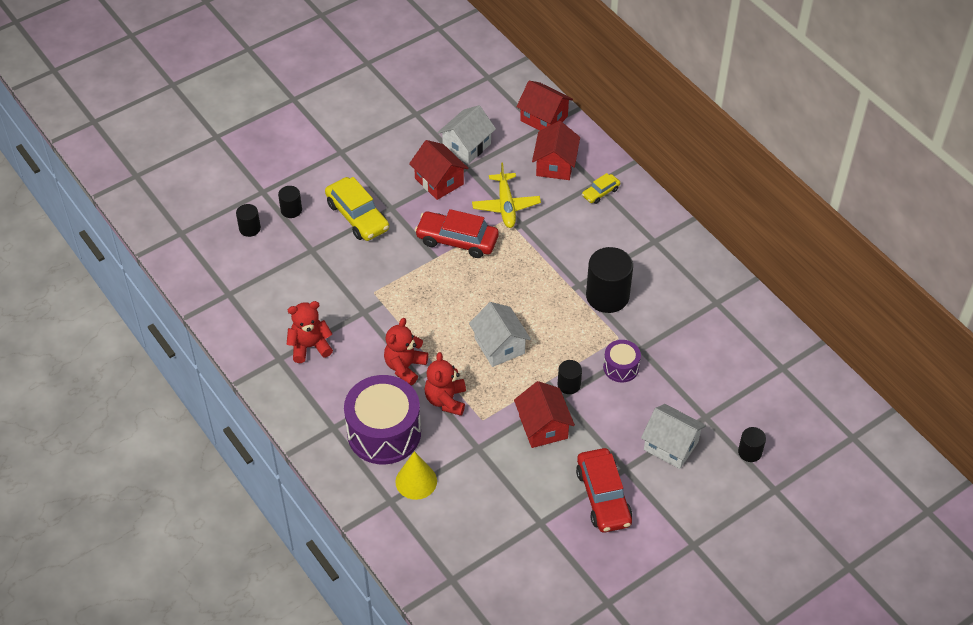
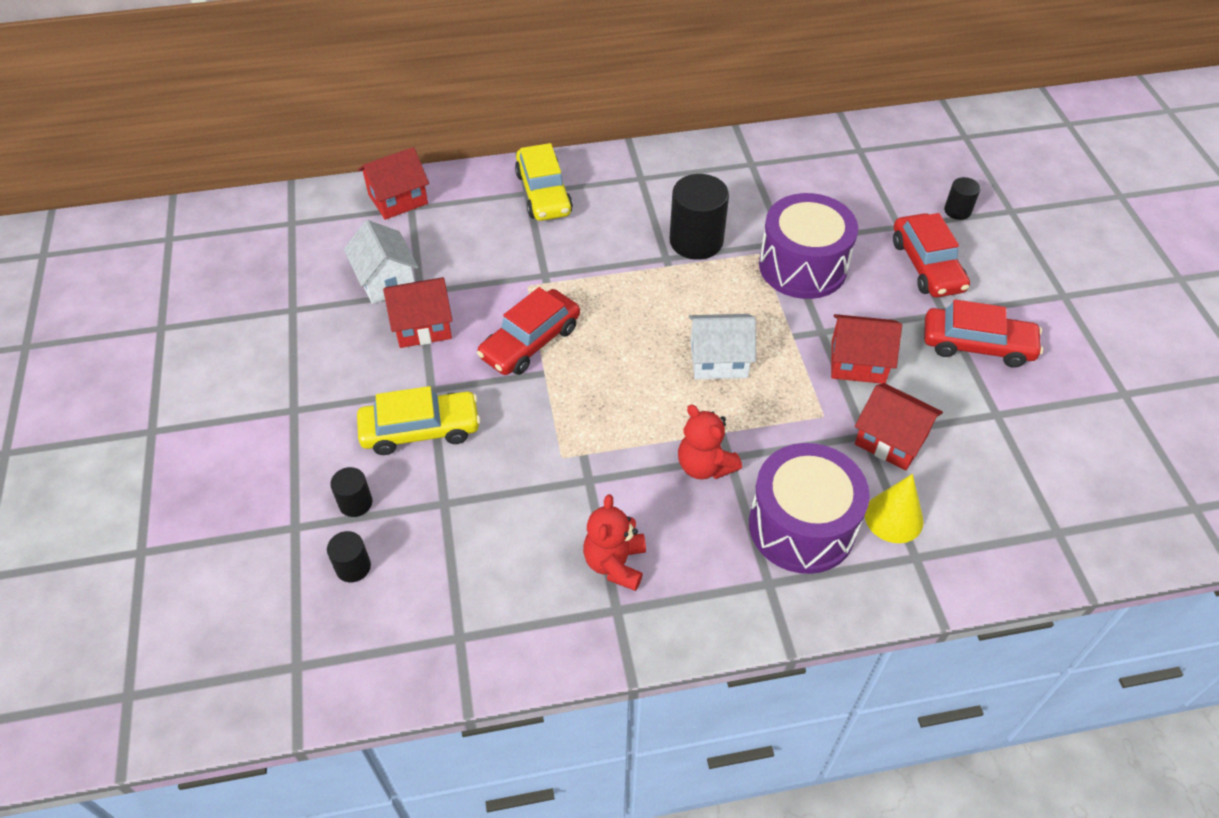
camera: 65 degrees left, 0 degrees up
(446, 400) = (778, 441): red teddy bear -> none
(506, 206) = (507, 278): yellow plane -> none
(555, 165) = (475, 214): red house -> red house (891, 440)
(569, 385) = (807, 318): black cylinder -> none
(600, 192) = (543, 193): yellow car -> yellow car, size x1.92
(621, 367) = (802, 266): purple drum -> purple drum, size x2.01
(671, 445) = (927, 265): white house -> red car

